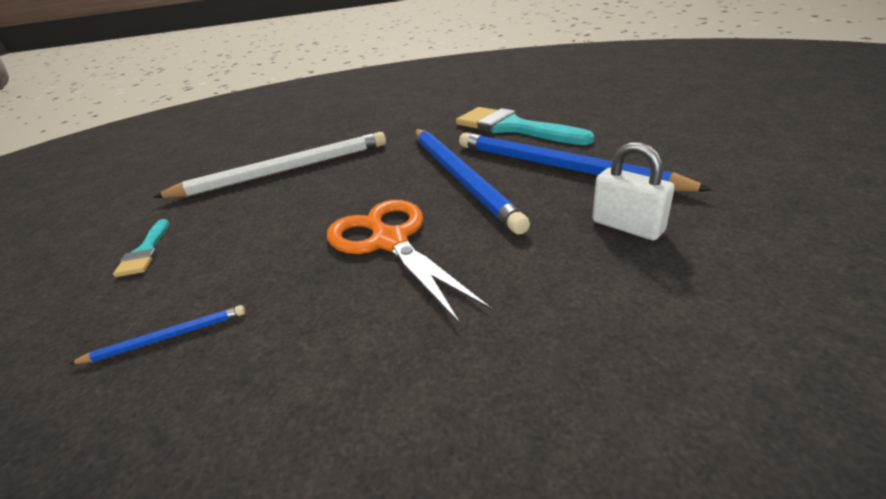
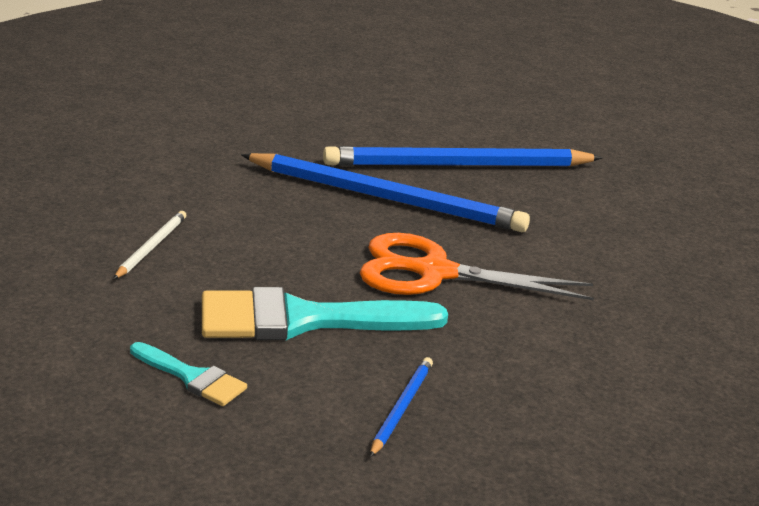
camera: 55 degrees left, 5 degrees down
(284, 170) = (151, 247): white pencil -> white pencil, size x0.43
(512, 128) = (338, 131): turquoise brush -> turquoise brush (303, 320)
(627, 226) = (581, 202): white padlock -> none

